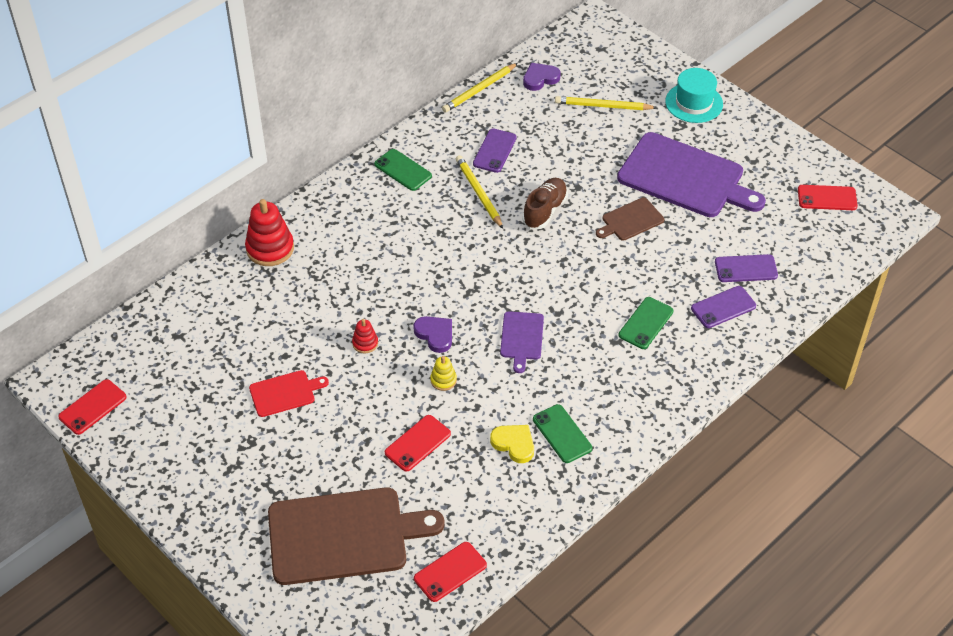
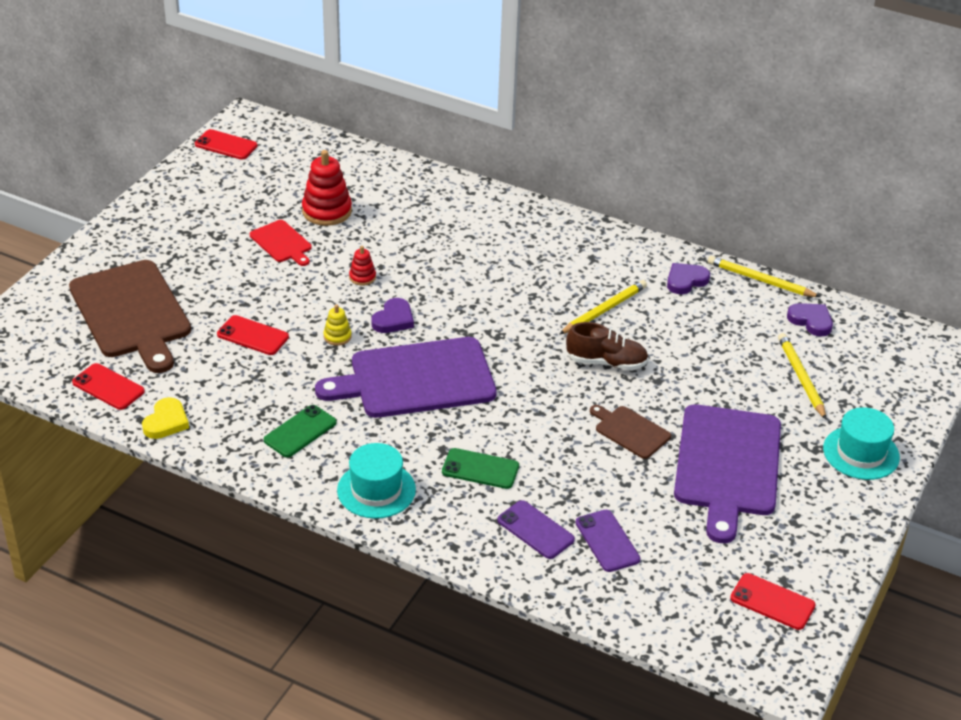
camera: 70 degrees right, 10 degrees down
(270, 248) = (453, 195): red stacking toy -> red stacking toy (327, 211)
(403, 170) = (605, 252): green phone -> none
(461, 133) = (686, 280): none -> purple heart
(494, 151) = (674, 309): purple phone -> none
(514, 444) = (275, 400): yellow heart -> yellow heart (166, 422)
(521, 338) = (416, 379): purple cutting board -> purple cutting board, size x2.10
(650, 397) = (376, 490): none -> turquoise hat
(827, 198) = (772, 602): red phone -> red phone turned 45 degrees counterclockwise

